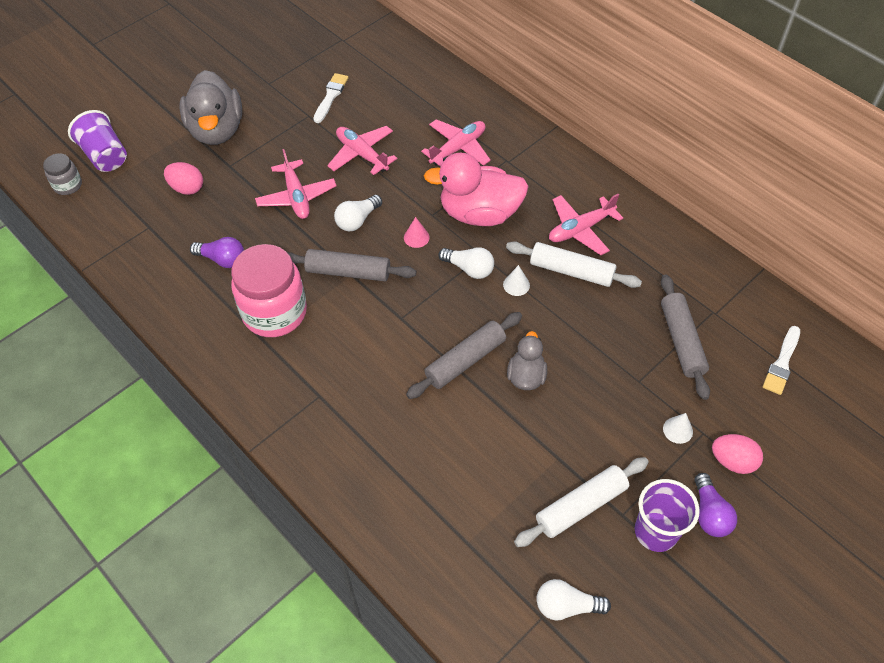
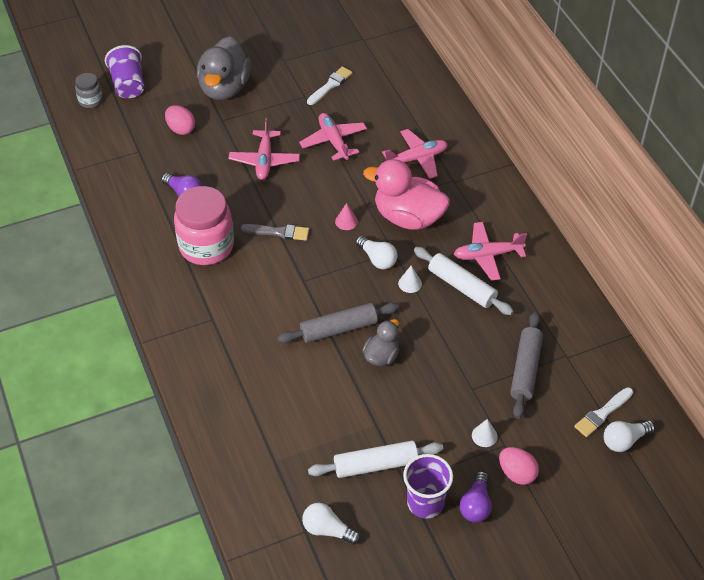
camera: 20 degrees right, 5 degrees down
(348, 272) = (278, 232): grey rolling pin -> grey brush
(357, 220) = (305, 194): white light bulb -> white light bulb (624, 440)

